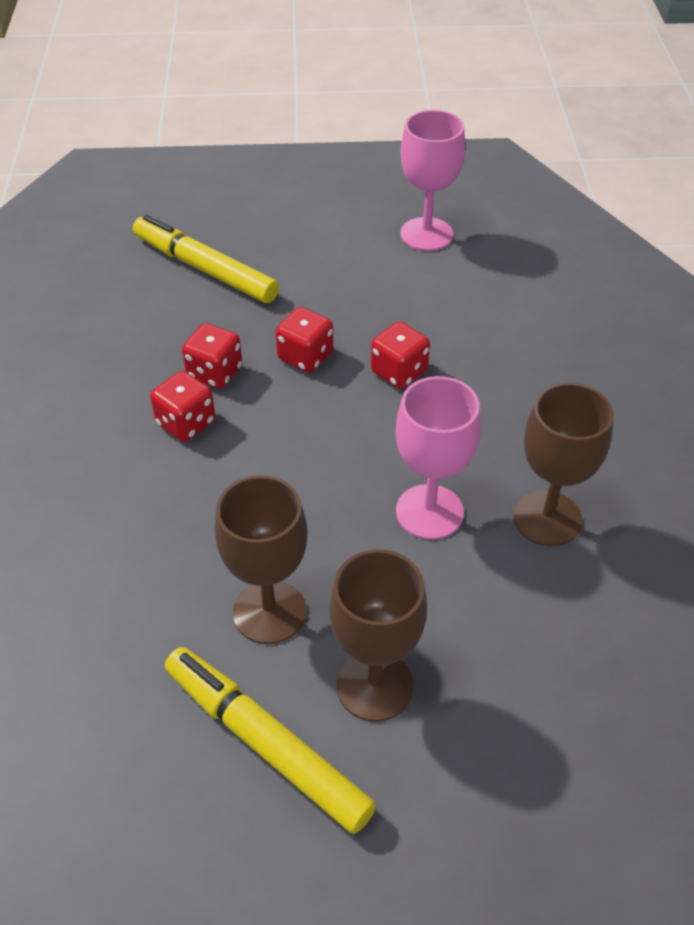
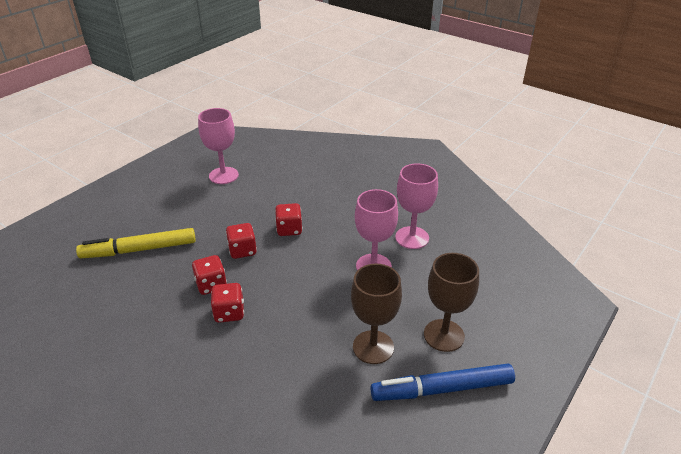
camera: 50 degrees left, 10 degrees down
(266, 744) = (442, 389): yellow marker -> blue marker
(547, 518) = (412, 238): brown goblet -> pink goblet

